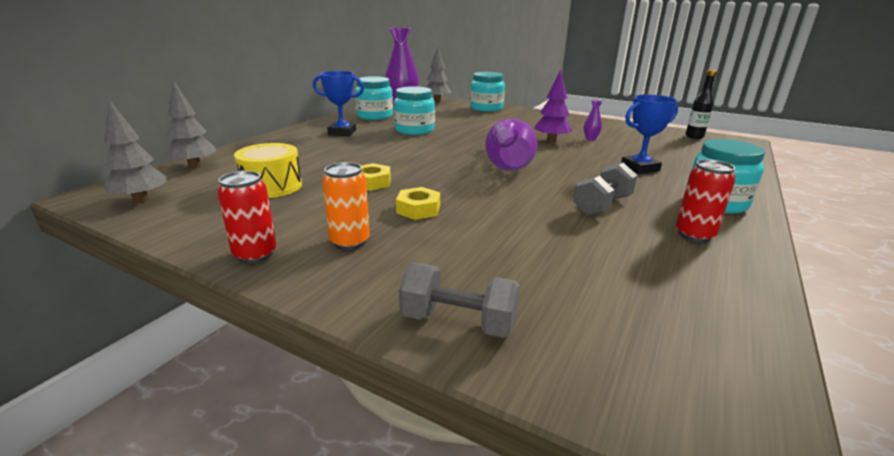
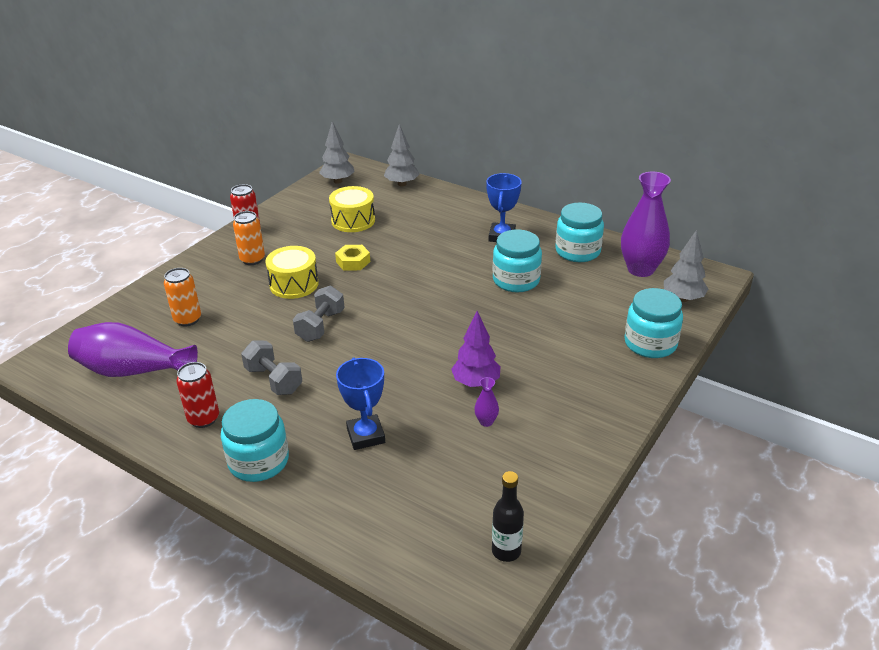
camera: 95 degrees right, 10 degrees up
(418, 209) = (294, 284): yellow nut -> yellow drum
(458, 322) = (154, 297): grey dumbbell -> grey dumbbell (320, 326)
(507, 164) = (390, 337): purple vase -> purple vase (133, 371)
(515, 275) = (187, 319): none -> orange can

